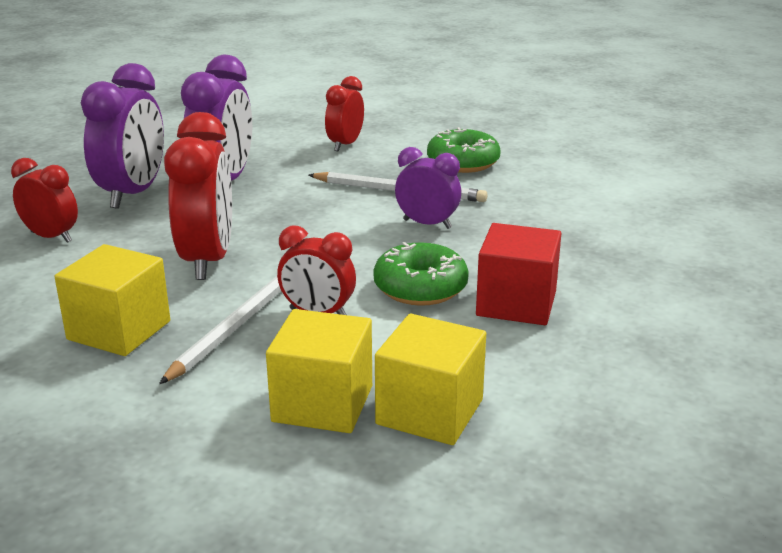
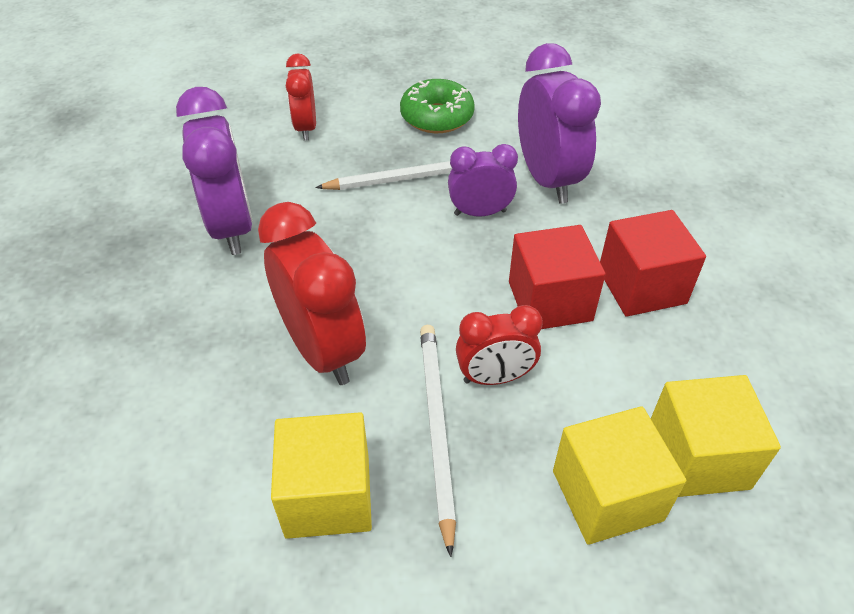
camera: 30 degrees left, 20 degrees up
(51, 237) = (116, 388): red clock -> none
(133, 194) = (148, 282): purple clock -> purple clock (547, 179)
(420, 288) = (550, 301): green donut -> red cube

